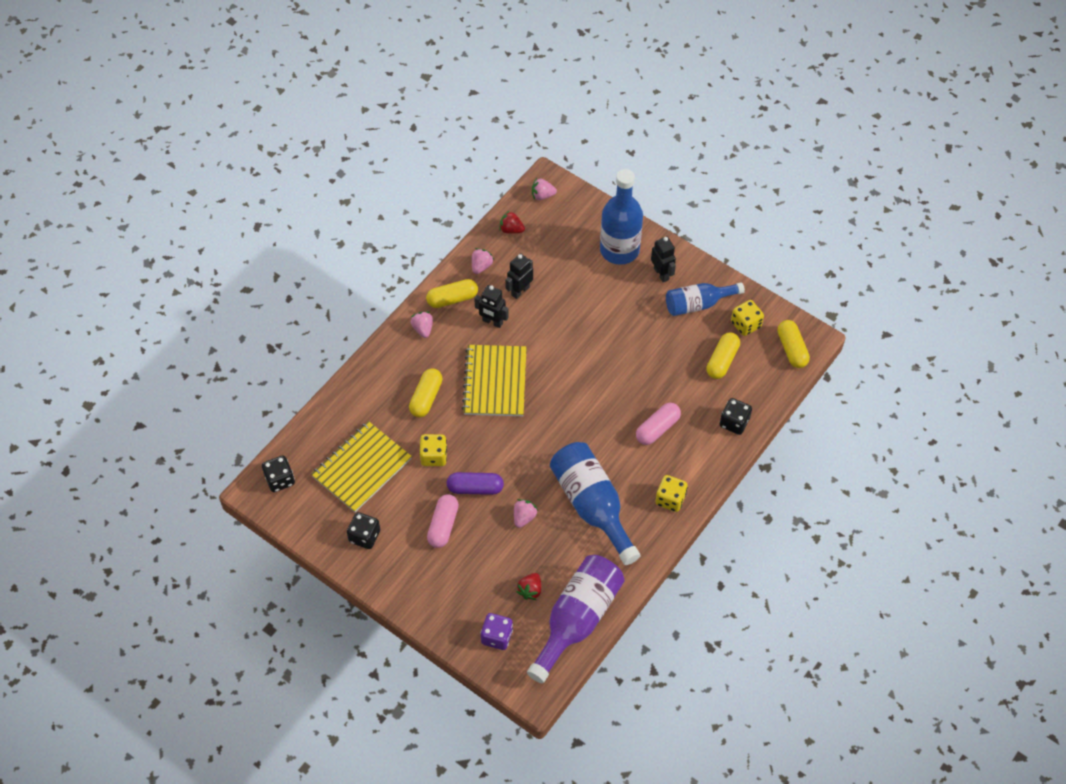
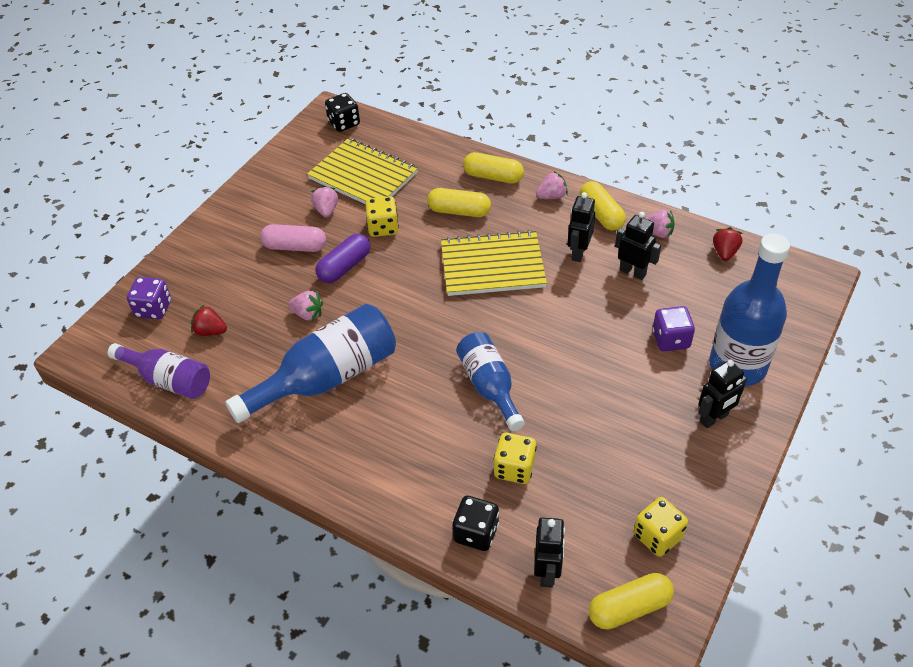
camera: 85 degrees right, 10 degrees down
(364, 536) = (280, 190): black dice -> none
(475, 488) = (344, 267): purple capsule -> purple capsule turned 45 degrees clockwise
(542, 195) = (793, 276): pink strawberry -> pink strawberry (326, 210)
(577, 620) = (168, 380): purple bottle -> purple bottle, size x0.64
(590, 282) = (670, 340): none -> purple dice
(657, 428) = (451, 437): pink capsule -> none
(670, 499) = (341, 462): yellow dice -> yellow dice (514, 468)
(698, 304) = (675, 469): blue bottle -> blue bottle (489, 386)
(722, 361) = (582, 508): yellow capsule -> yellow capsule (493, 177)
(765, 387) = (547, 572): none -> black robot

